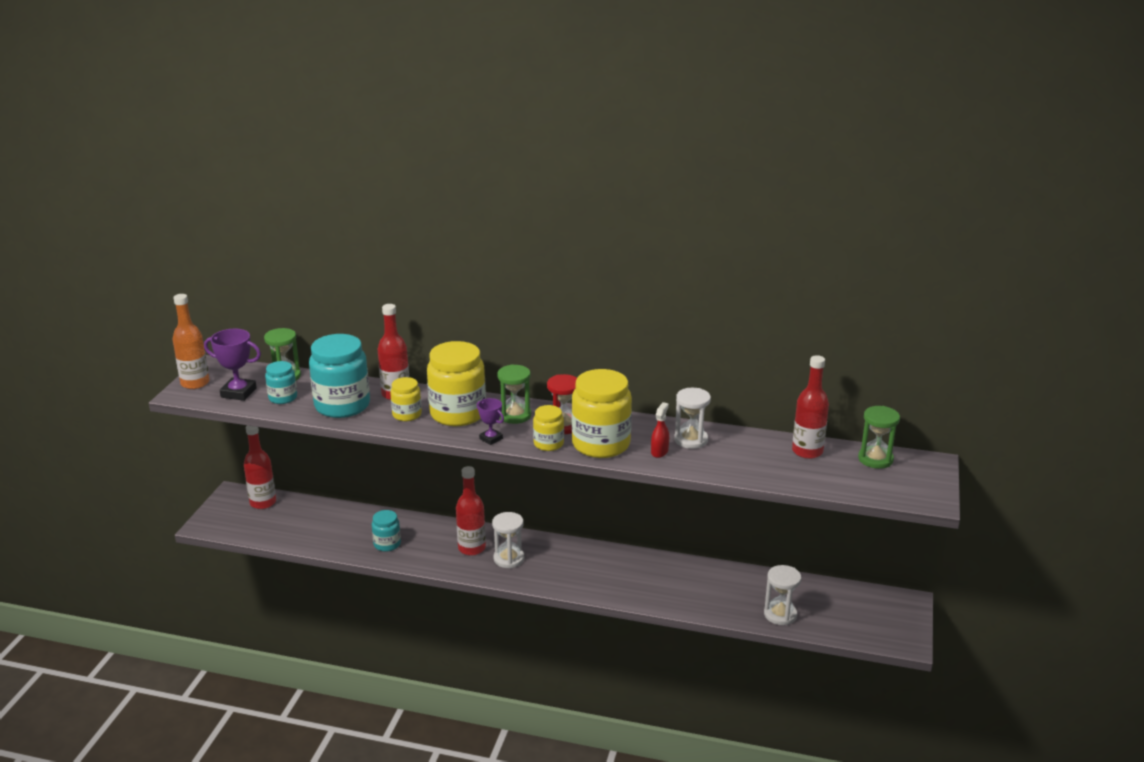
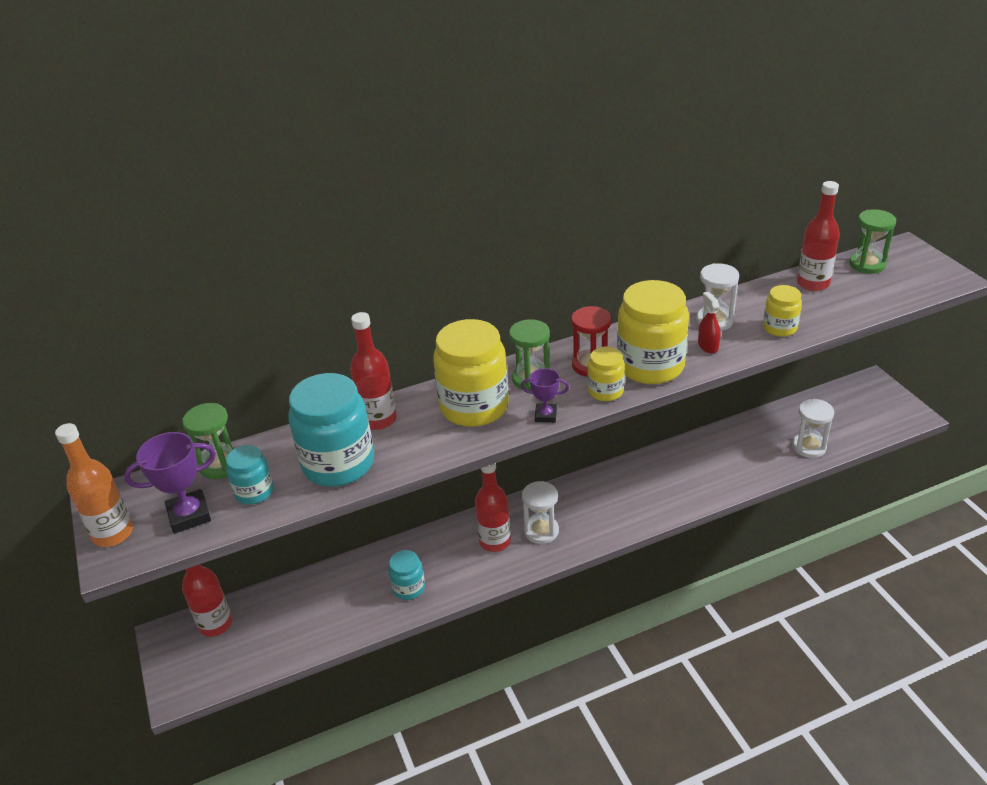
camera: 35 degrees left, 10 degrees up
(407, 415) = (424, 436): yellow jar -> yellow jar (779, 328)

